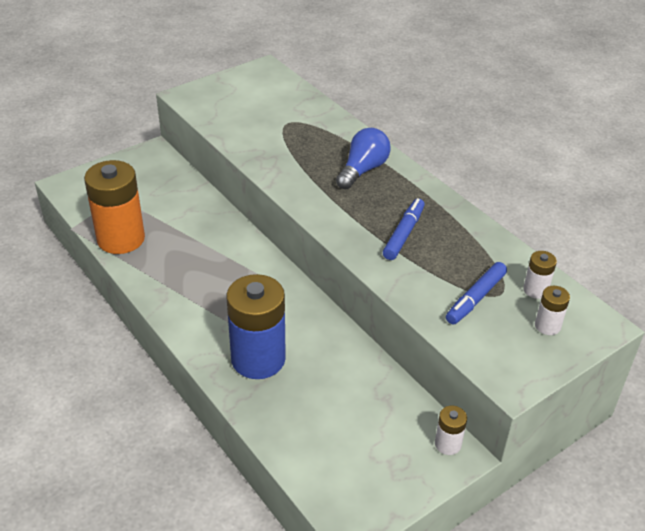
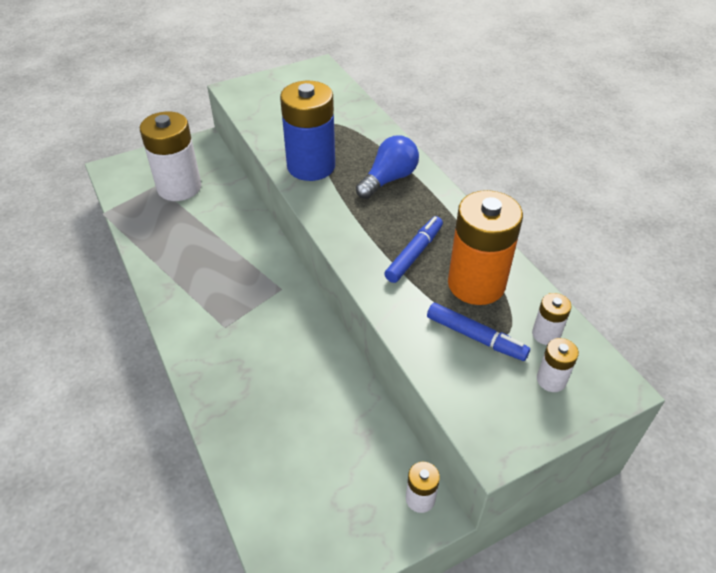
camera: 10 degrees right, 5 degrees up
(121, 239) = (146, 228): orange battery -> orange battery (476, 284)
(143, 197) = (179, 187): none -> white battery
(258, 359) = (243, 372): blue battery -> blue battery (311, 166)
(475, 298) = (475, 337): blue marker -> blue marker turned 105 degrees counterclockwise

